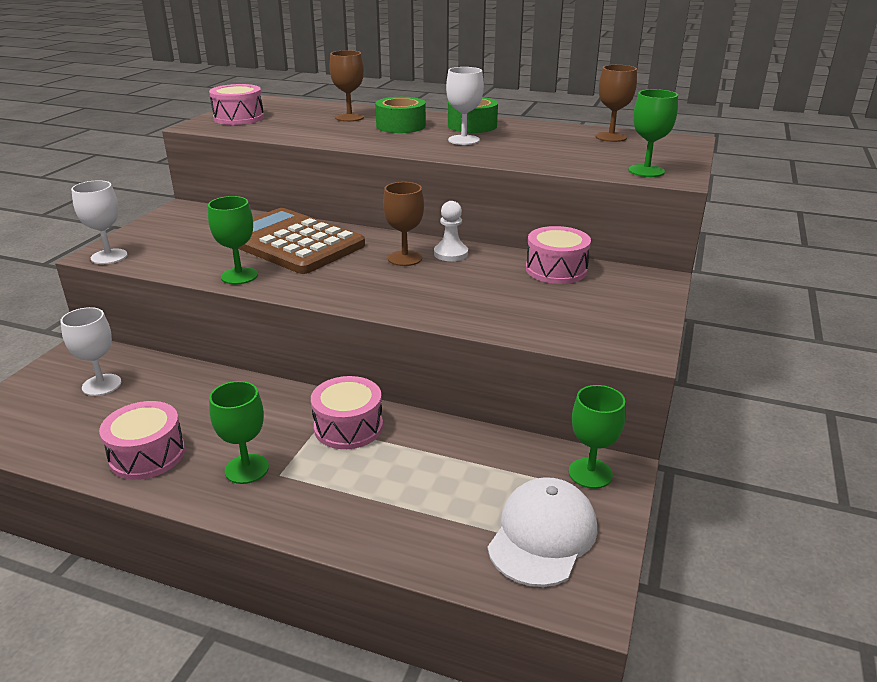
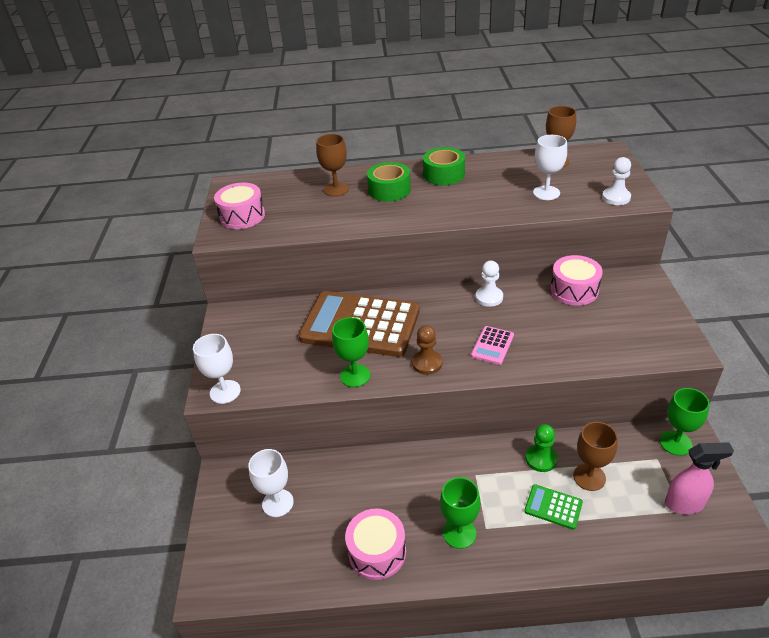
camera: 20 degrees left, 10 degrees up
(322, 285) = (427, 363): none -> brown pawn
(348, 427) = (496, 467): pink drum -> none
(375, 482) = (553, 507): none -> green calculator
(405, 258) = (461, 313): brown goblet -> brown goblet (589, 477)
(406, 436) = (541, 459): none -> green pawn
(408, 289) = (492, 345): none -> pink calculator
(463, 140) = (456, 195): white goblet -> white goblet (546, 193)
(542, 535) = (685, 504): white cap -> pink spray bottle
(646, 171) = (616, 197): green goblet -> white pawn

